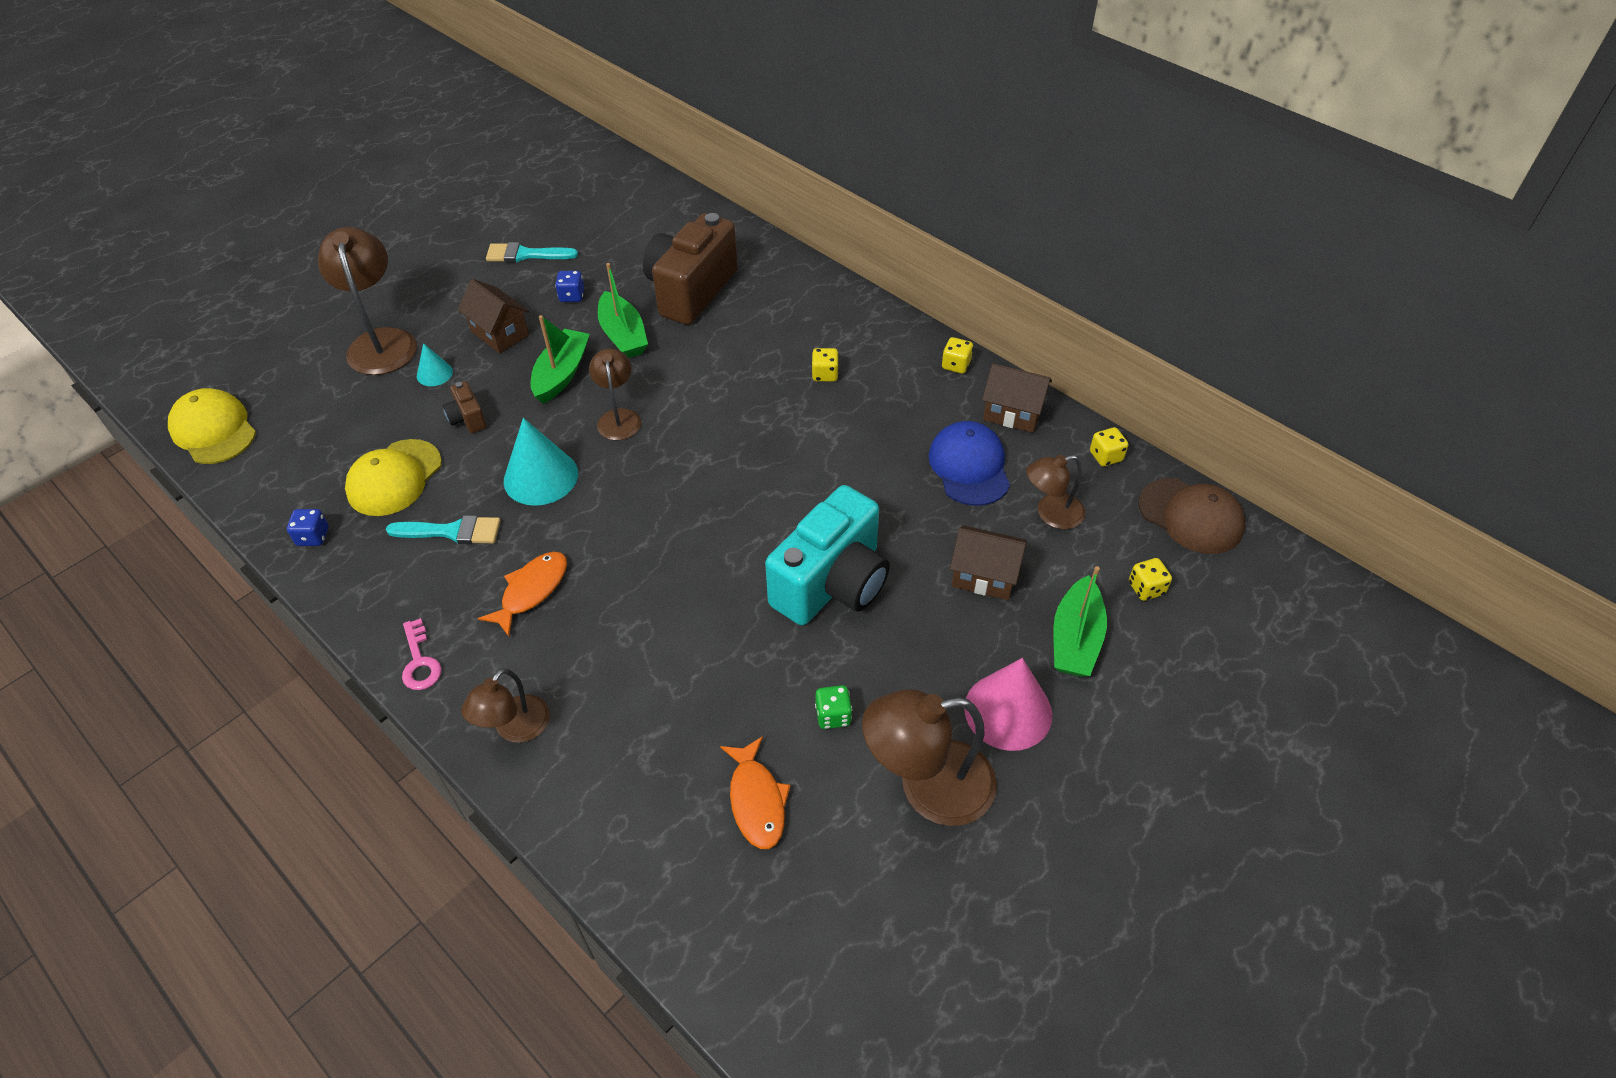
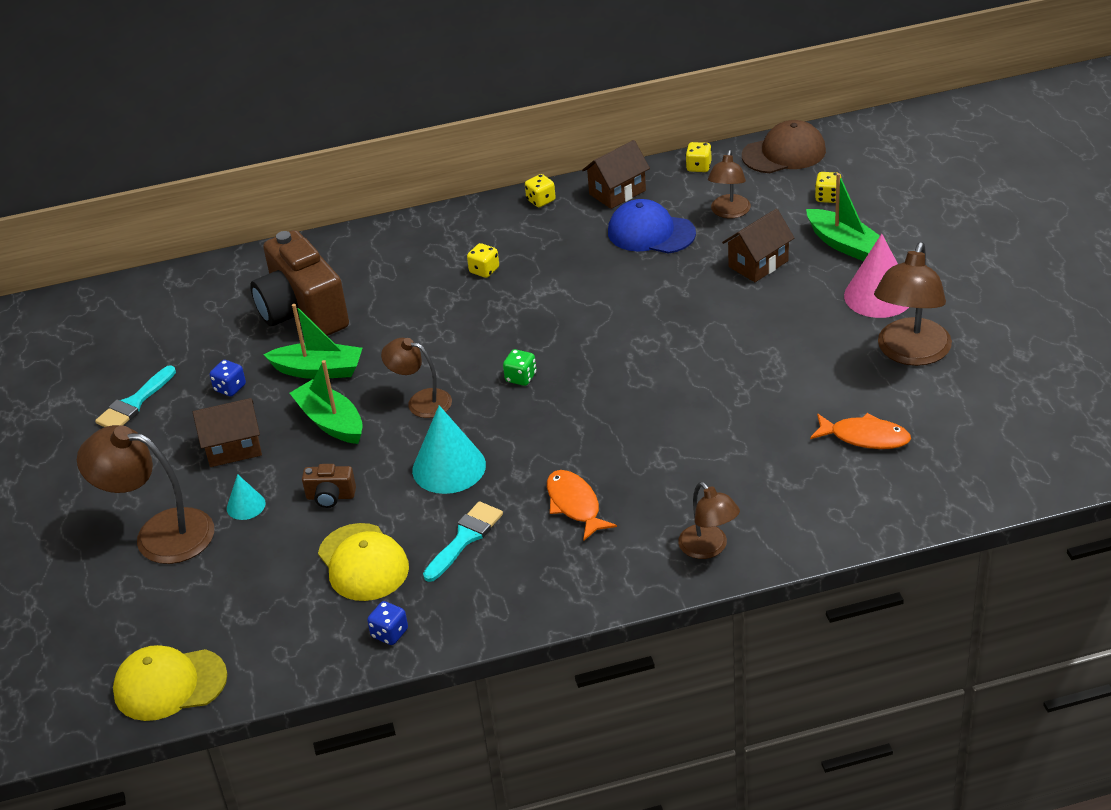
camera: 55 degrees left, 10 degrees down
(420, 661) = (596, 590): pink key -> none
(832, 584) = (704, 339): turquoise camera -> none
(833, 715) = (822, 377): green dice -> green dice (521, 377)

